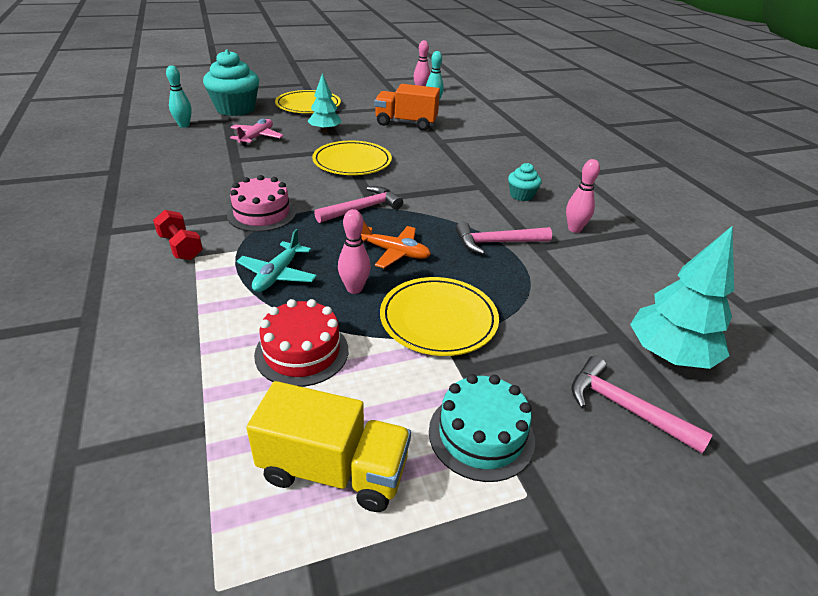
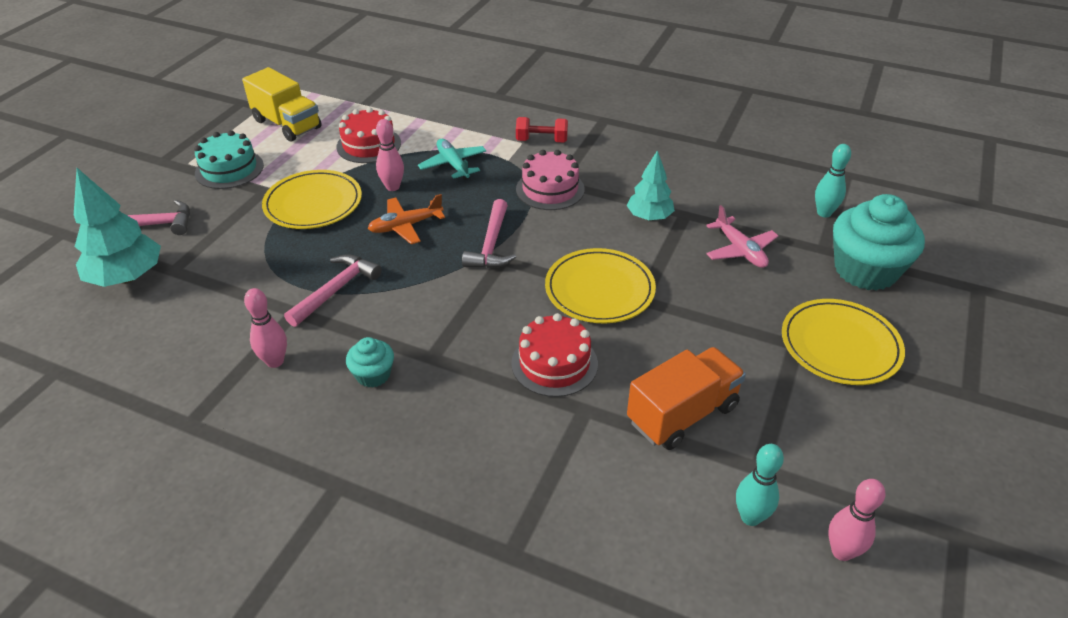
camera: 135 degrees right, 5 degrees up
(325, 130) = (719, 314): turquoise tree -> turquoise tree (649, 217)
(334, 470) = (287, 124): yellow truck -> yellow truck turned 105 degrees counterclockwise
(426, 155) = (554, 363): none -> red cake

